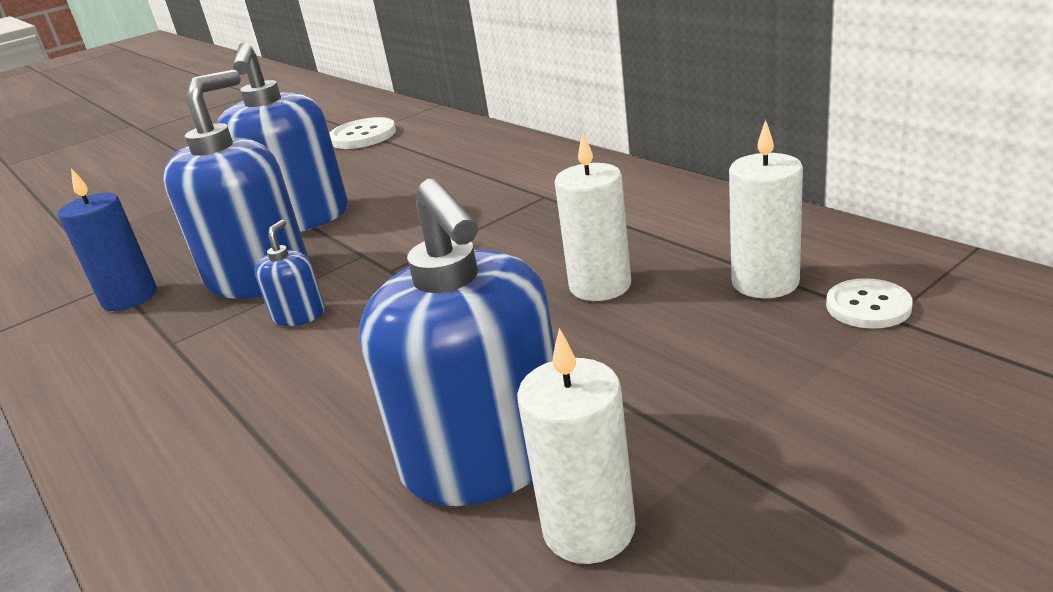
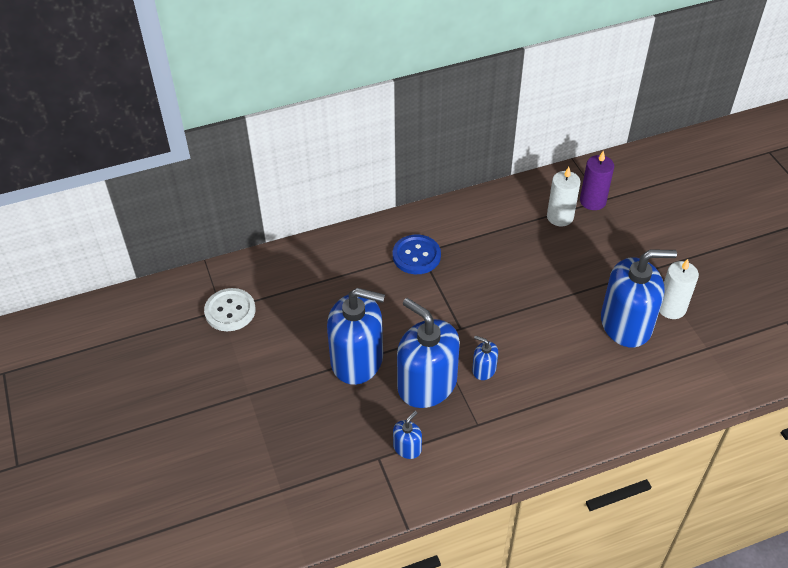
camera: 75 degrees left, 20 degrees up
(129, 297) = (407, 448): blue candle -> blue soap dispenser
(533, 195) = (416, 256): none -> blue button
(600, 286) = (530, 261): white candle -> none
(868, 306) = (592, 201): white button -> purple candle

